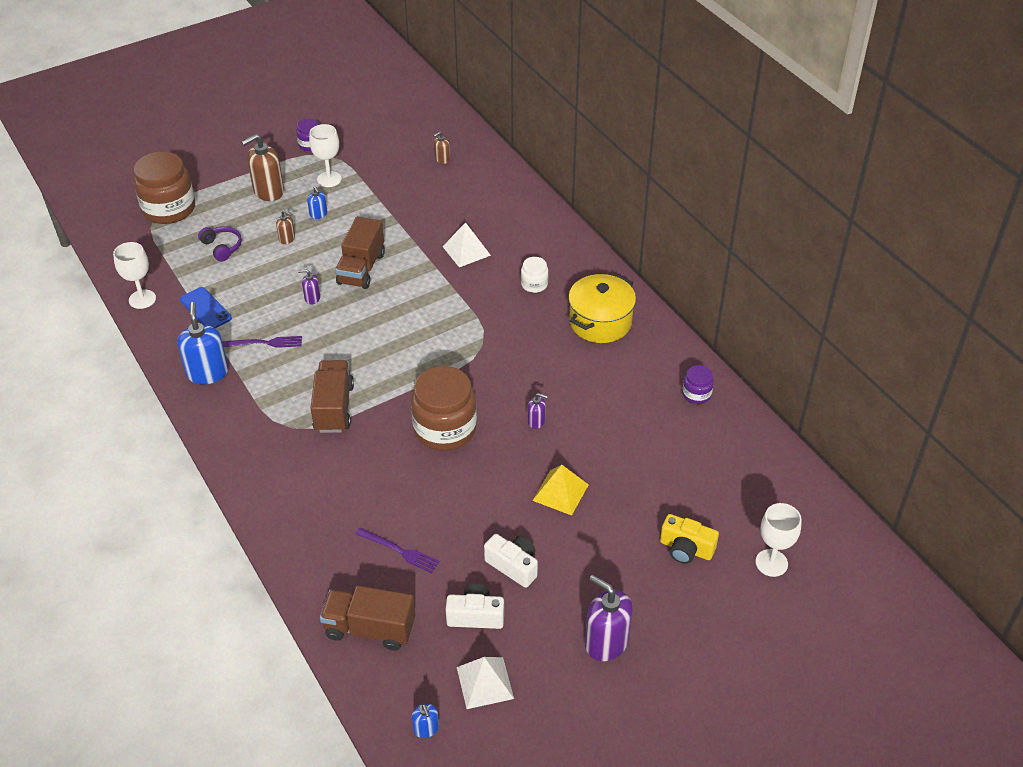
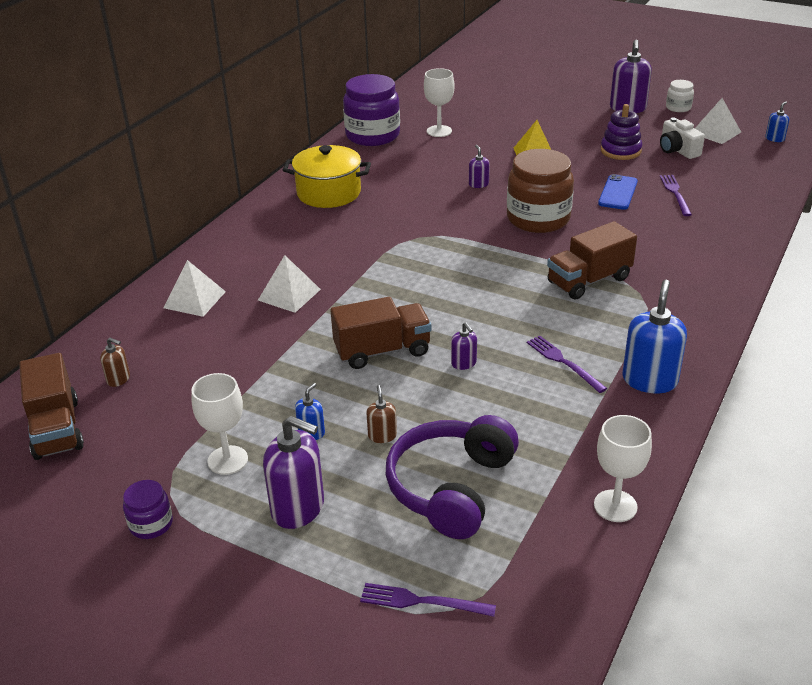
camera: 120 degrees left, 10 degrees down
(169, 209) = (422, 601): brown jar -> purple fork
(205, 309) = (568, 437): blue phone -> blue phone (618, 192)
(207, 373) = (649, 380): blue soap dispenser -> blue soap dispenser turned 150 degrees clockwise
(222, 247) = (451, 487): purple headphones -> purple headphones, size x1.97
(268, 191) = (298, 508): brown soap dispenser -> purple soap dispenser
(370, 629) = (749, 180): brown truck -> brown truck (56, 429)
(501, 208) = (194, 299): none -> white pyramid
(513, 566) = (620, 151): white camera -> purple stacking toy
(534, 284) = (307, 239): white jar -> white jar (678, 107)
(686, 549) = (522, 105): yellow camera -> none
(696, 394) = (372, 135): purple jar -> purple jar, size x2.11
(771, 563) = (496, 81): white goblet -> white goblet (439, 131)

